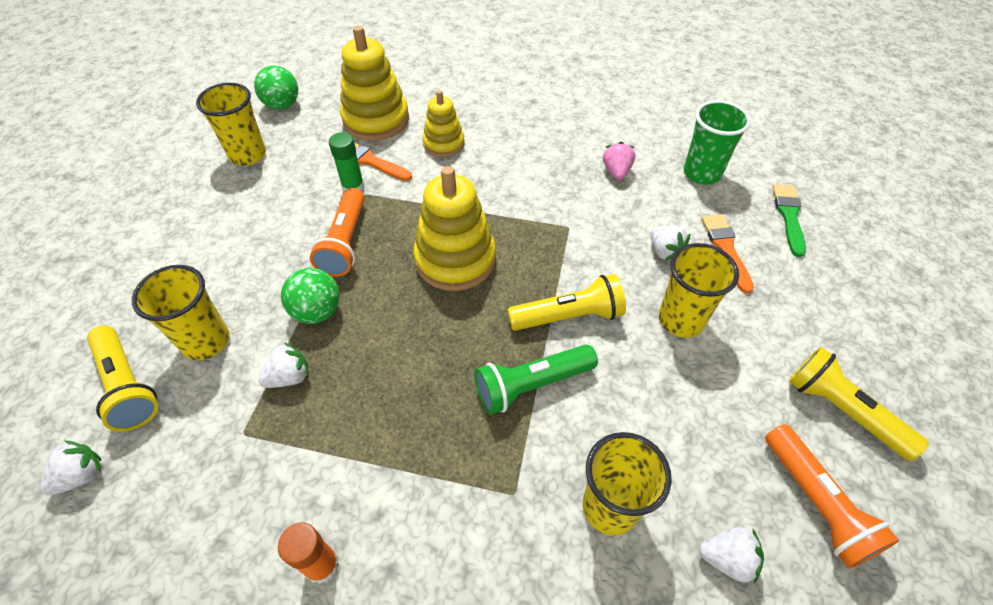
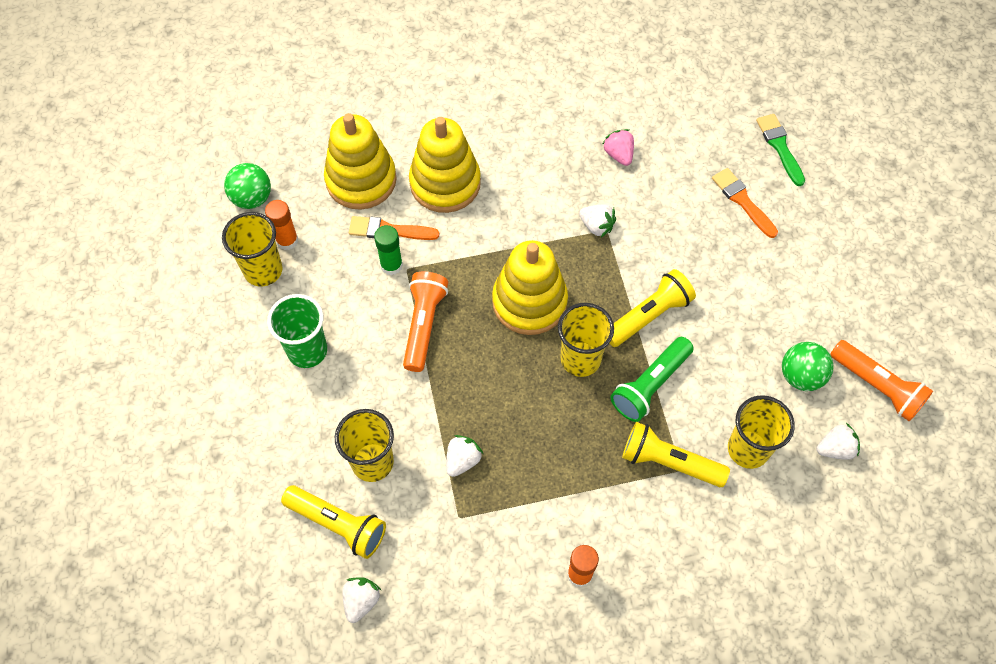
camera: 25 degrees left, 10 degrees up
(284, 141) = (287, 240): none -> orange glue stick
(317, 312) = (445, 398): green ball -> green ball (801, 376)
(345, 243) = (424, 325): orange flashlight -> orange flashlight turned 150 degrees counterclockwise
(444, 144) = (445, 183): yellow stacking toy -> yellow stacking toy, size x1.66
(664, 252) = (696, 224): white strawberry -> white strawberry (596, 226)
(681, 320) = (734, 283): yellow cup -> yellow cup (580, 359)
(702, 173) = (692, 127): green cup -> green cup (307, 350)
(842, 410) = (873, 309): yellow flashlight -> yellow flashlight (669, 462)

